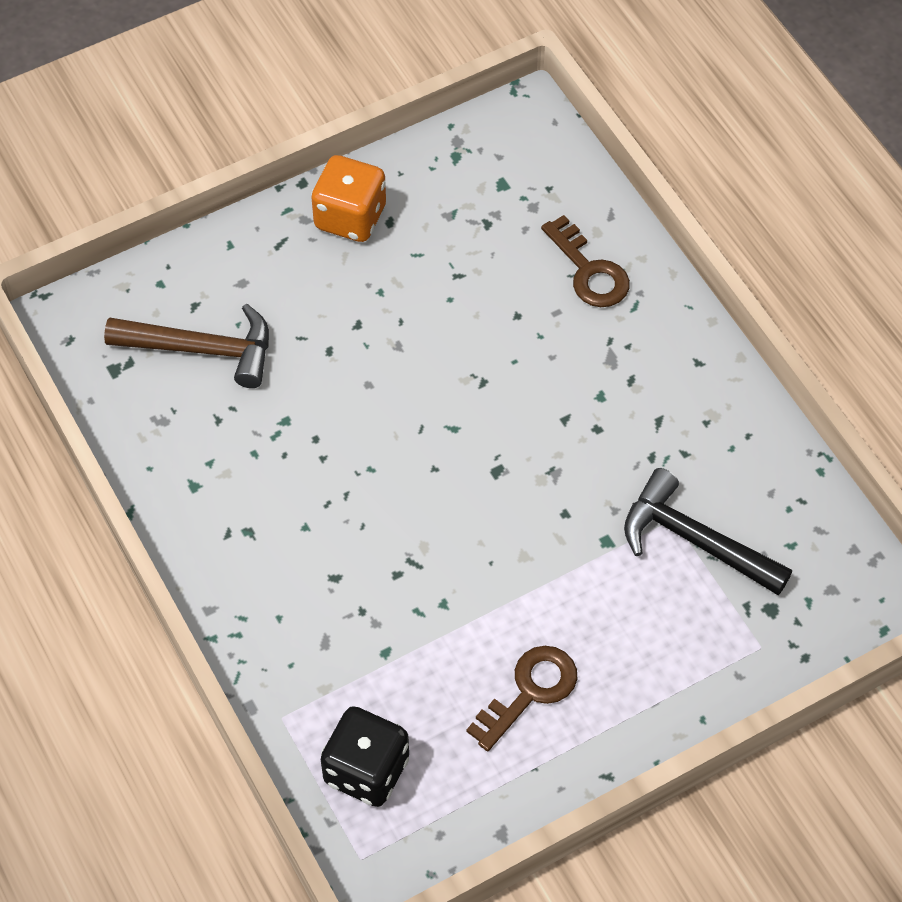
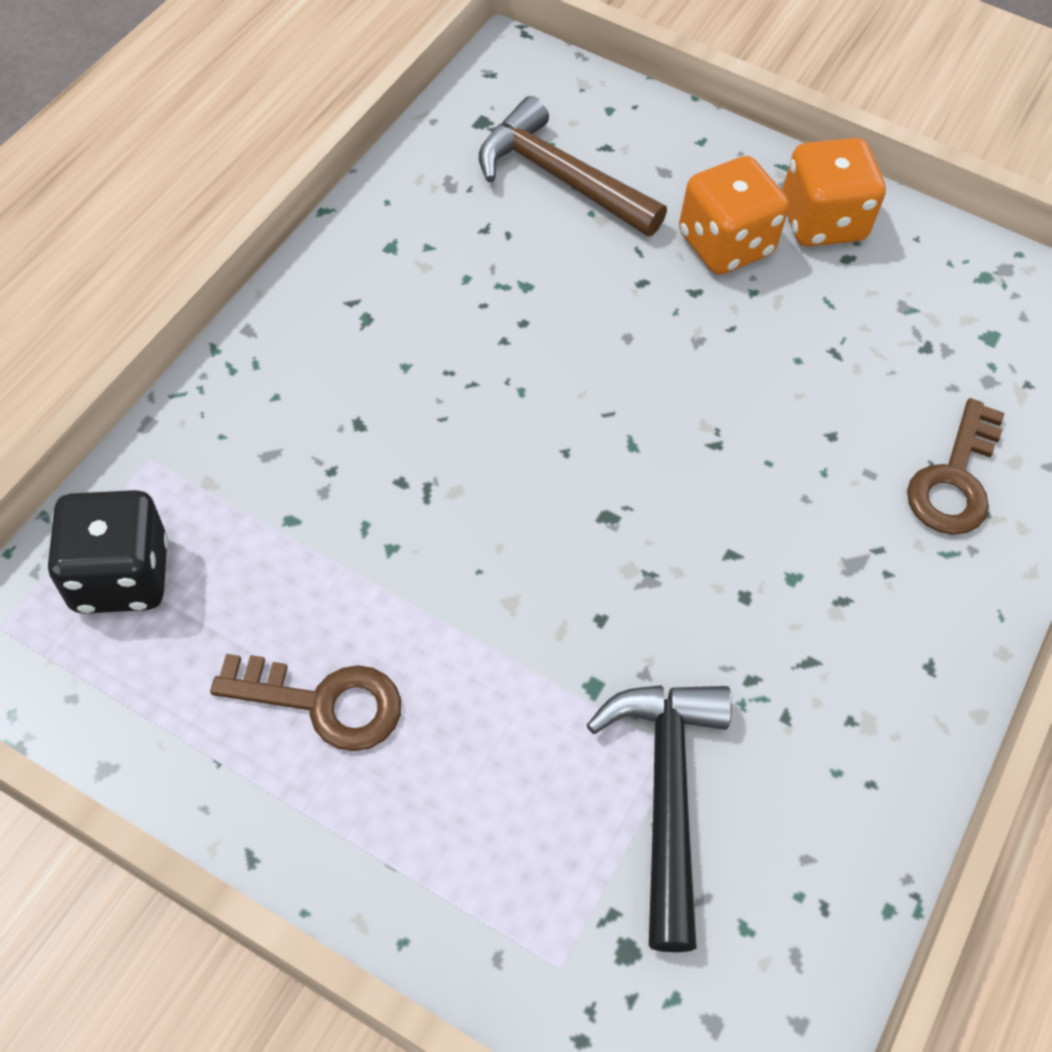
camera: 55 degrees right, 0 degrees up
(203, 349) = (559, 178): brown hammer -> brown hammer turned 150 degrees clockwise
(331, 284) = (725, 244): none -> orange dice

